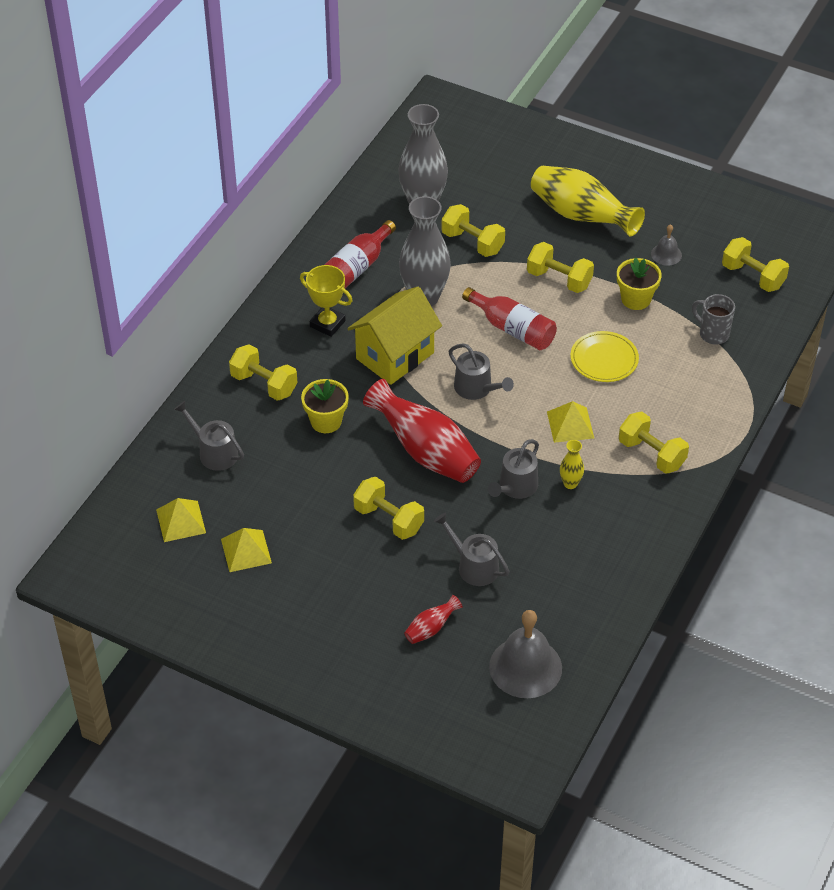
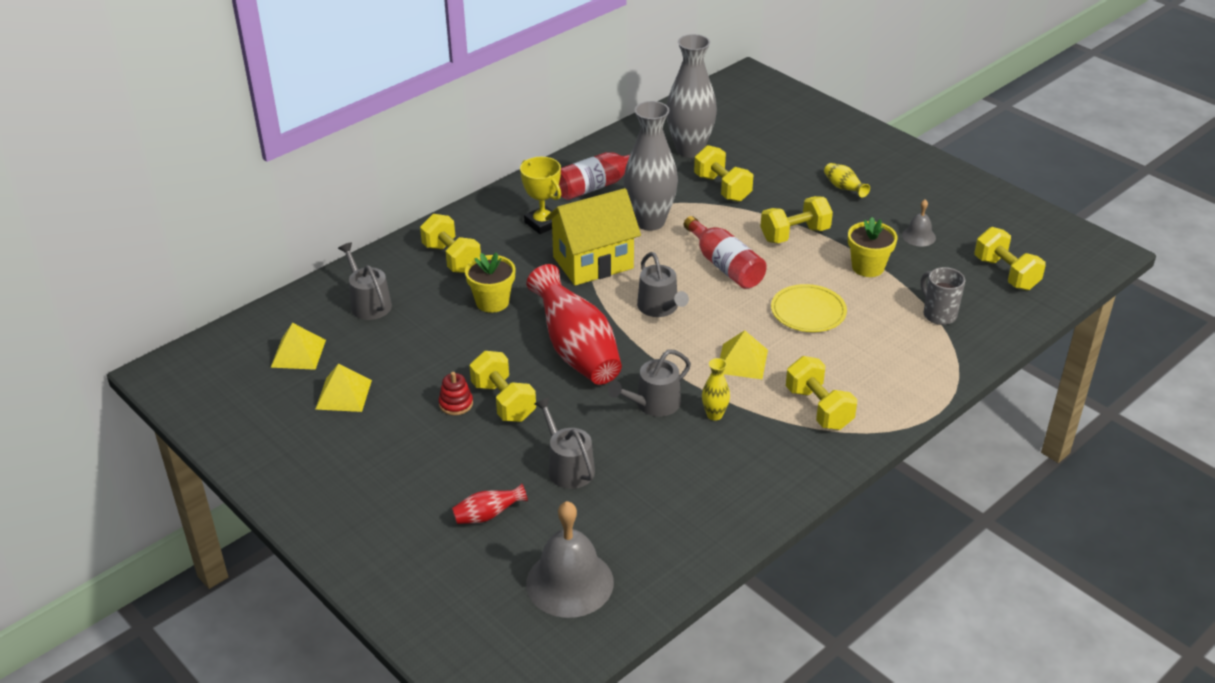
camera: 20 degrees right, 10 degrees down
(349, 533) = (456, 404): none -> red stacking toy
(559, 279) = (794, 234): yellow dumbbell -> yellow dumbbell turned 75 degrees counterclockwise
(581, 216) = (843, 188): yellow vase -> yellow vase, size x0.45

